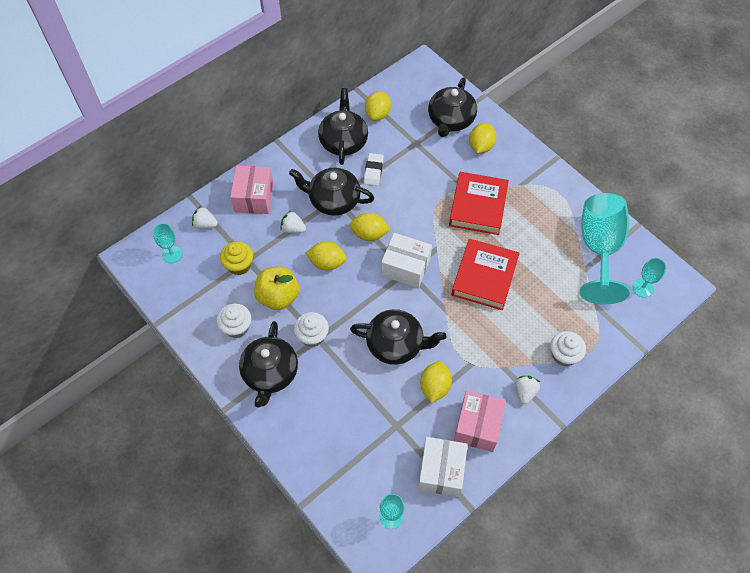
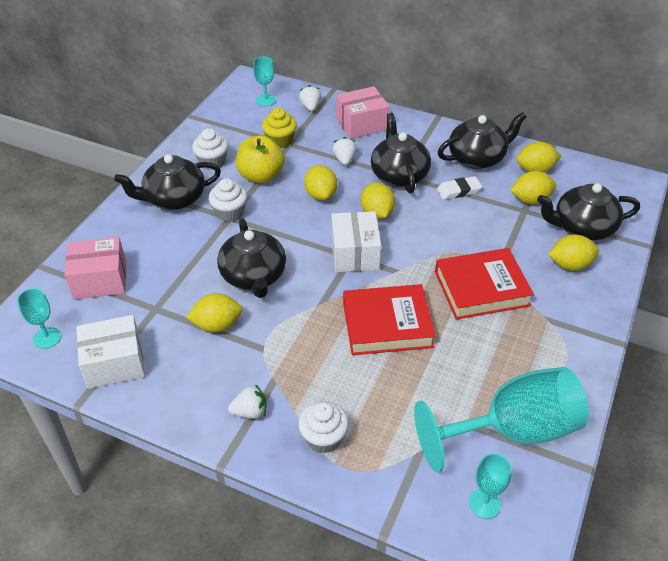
camera: 65 degrees right, 15 degrees down
(407, 134) = (530, 200): none -> yellow lemon
(477, 426) = (184, 379): pink box -> pink box (100, 280)

